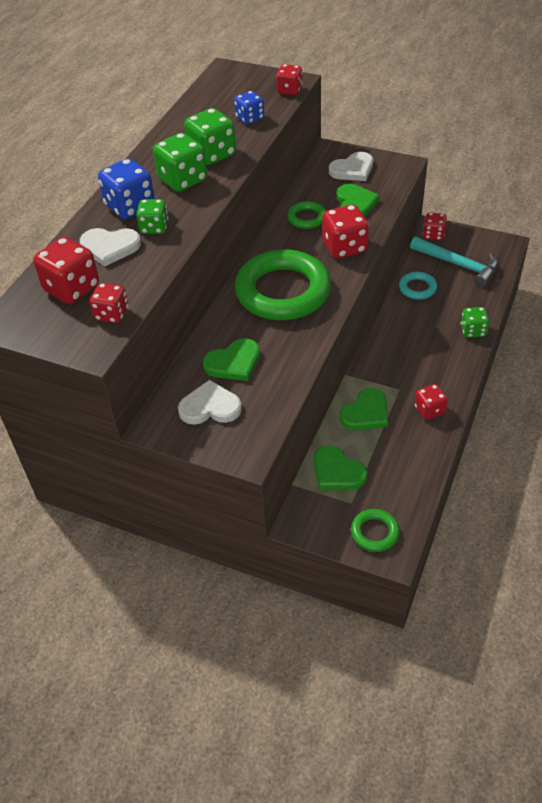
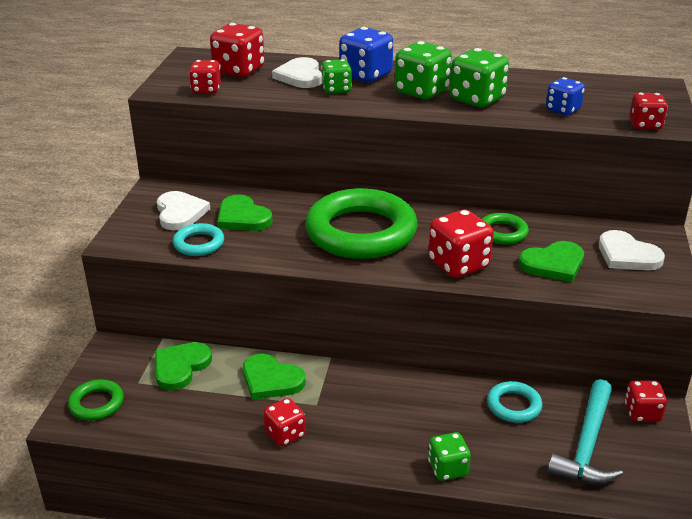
camera: 75 degrees right, 15 degrees down
(270, 395) = (199, 244): none -> turquoise ring

